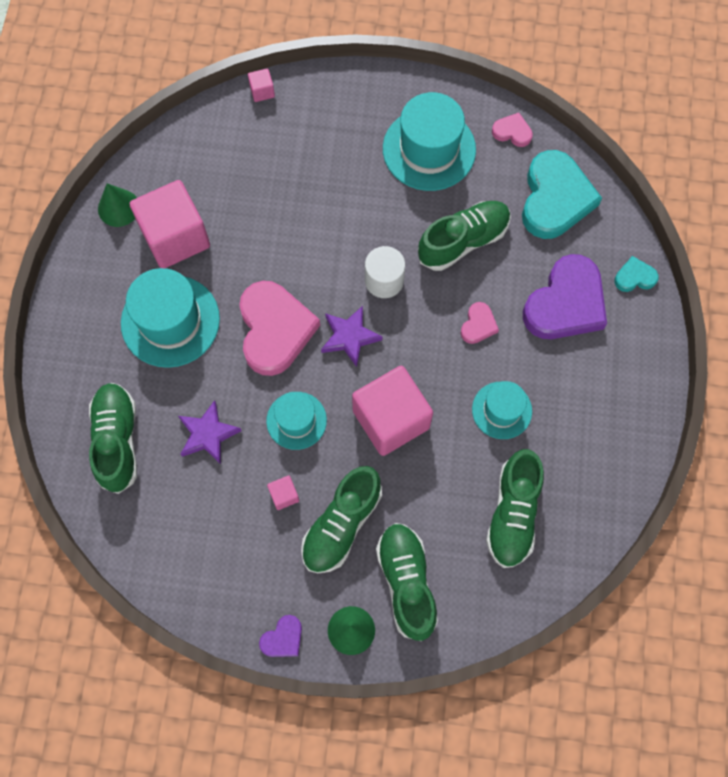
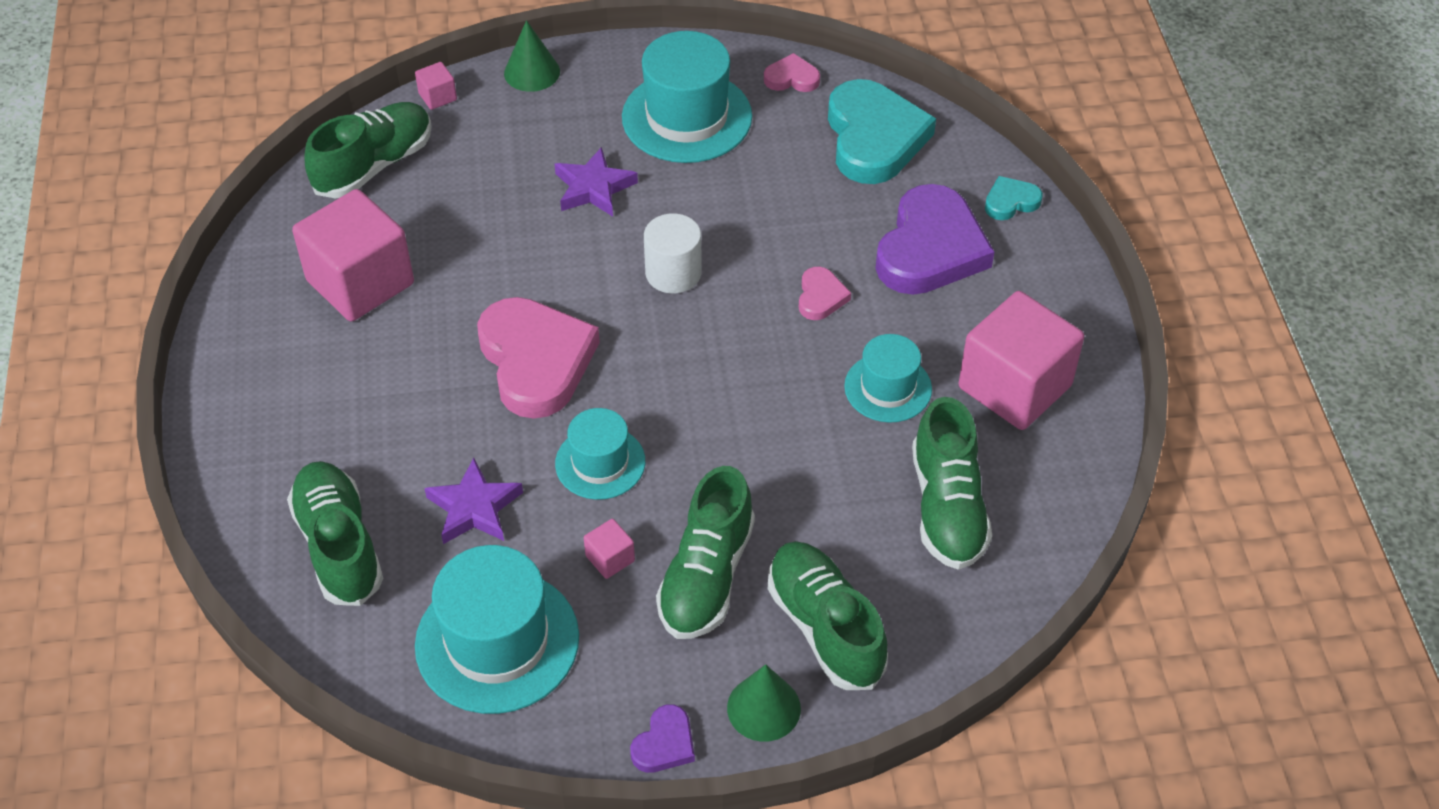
camera: 15 degrees left, 20 degrees down
(118, 208) = (268, 264): green cone -> green cone (532, 72)
(170, 321) = (380, 382): turquoise hat -> turquoise hat (497, 641)
(349, 337) = (646, 347): purple star -> purple star (594, 188)
(391, 419) = (736, 432): pink cube -> pink cube (1014, 387)
(463, 241) = (767, 207): green shoe -> green shoe (374, 165)

